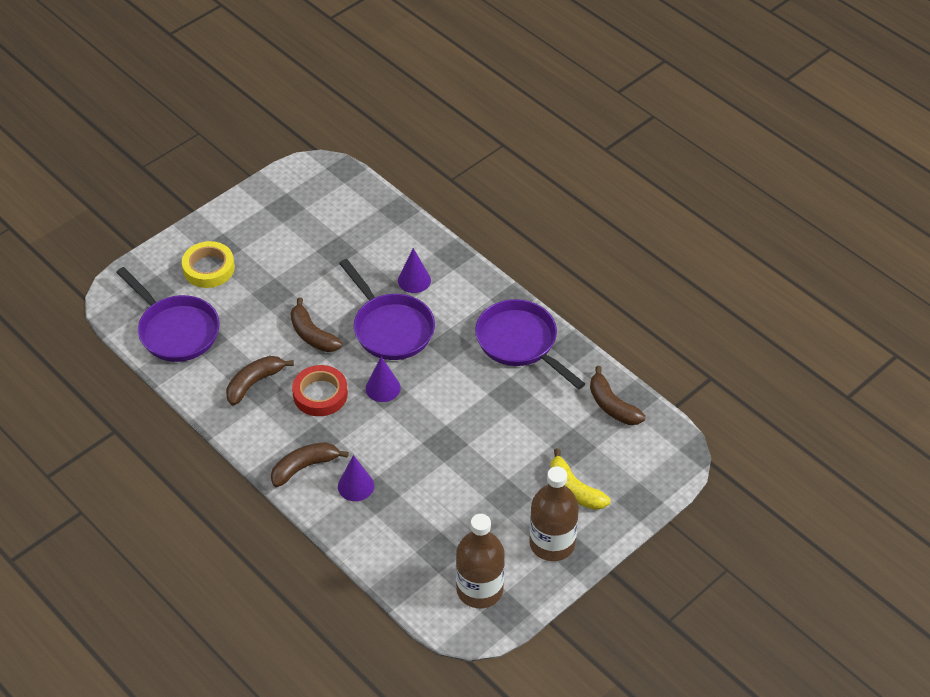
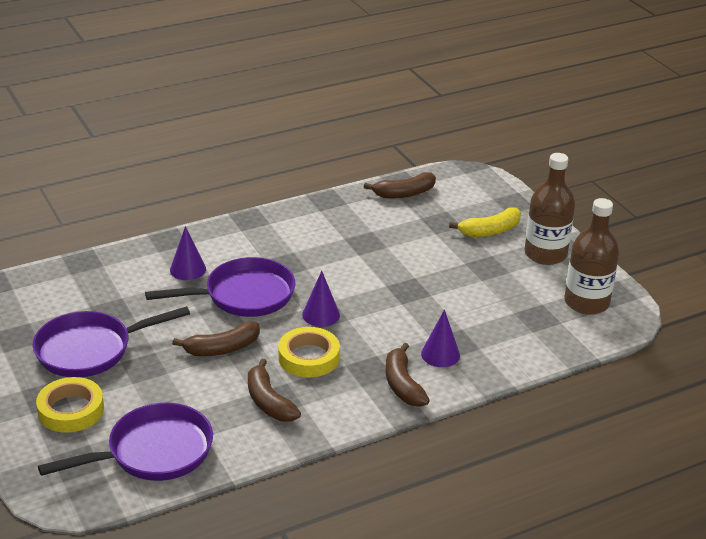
camera: 75 degrees left, 15 degrees down
(320, 394) = (309, 357): red tape -> yellow tape
(520, 343) = (306, 225): purple pan -> purple pan (90, 350)

